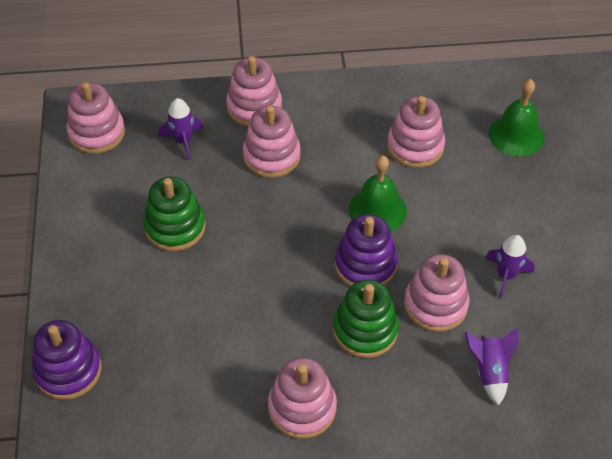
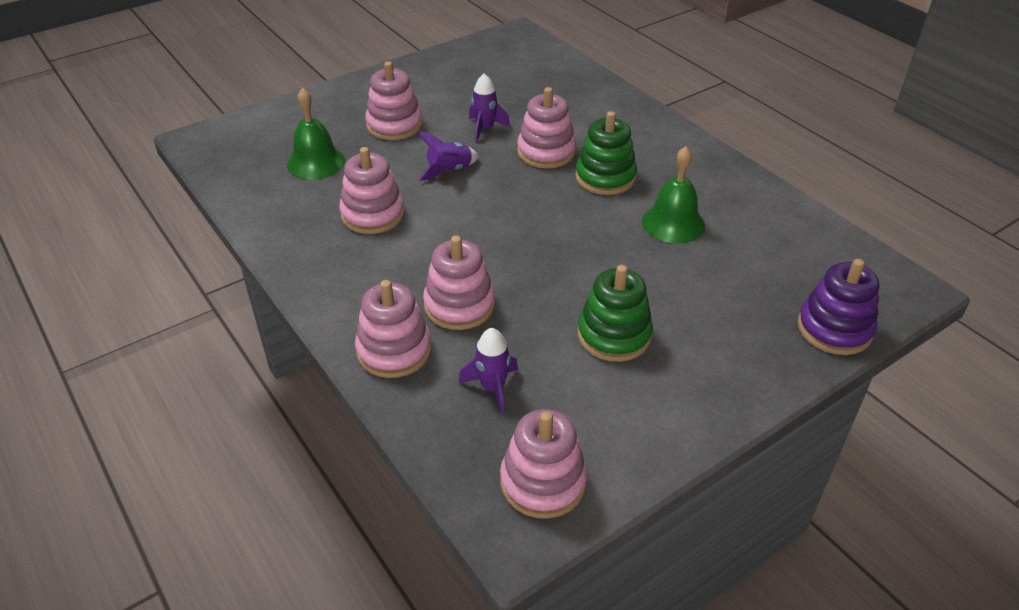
camera: 120 degrees left, 10 degrees down
(302, 408) = (705, 184): pink stacking toy -> pink stacking toy (394, 125)
(365, 265) = (541, 198): purple stacking toy -> none
(377, 210) = (473, 211): green bell -> green bell (673, 223)
(489, 371) = (580, 114): purple rocket -> purple rocket (449, 171)

